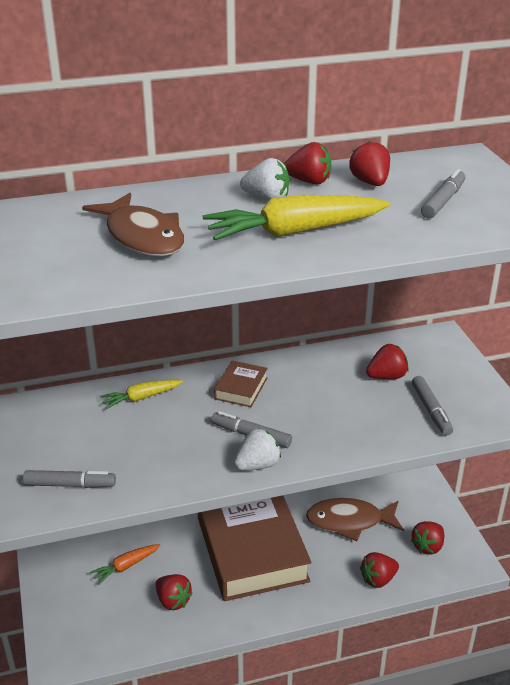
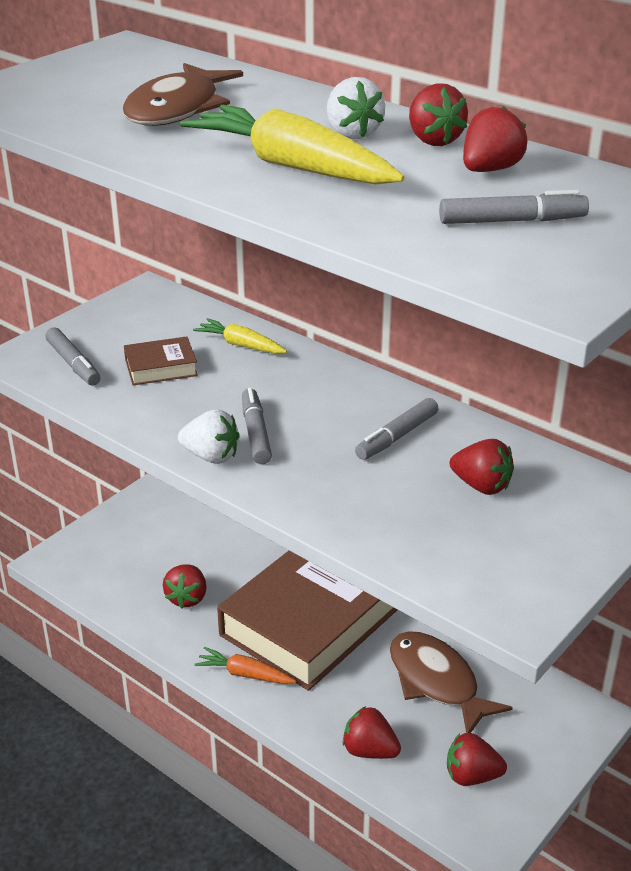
camera: 55 degrees right, 0 degrees up
(126, 566) = (201, 543): orange carrot -> orange carrot (245, 674)
(241, 388) = (328, 395): brown book -> brown book (161, 367)
(431, 410) = (455, 545): grey marker -> grey marker (397, 437)

